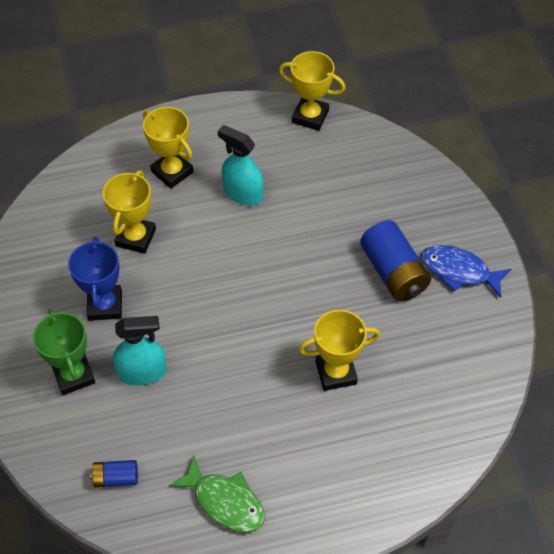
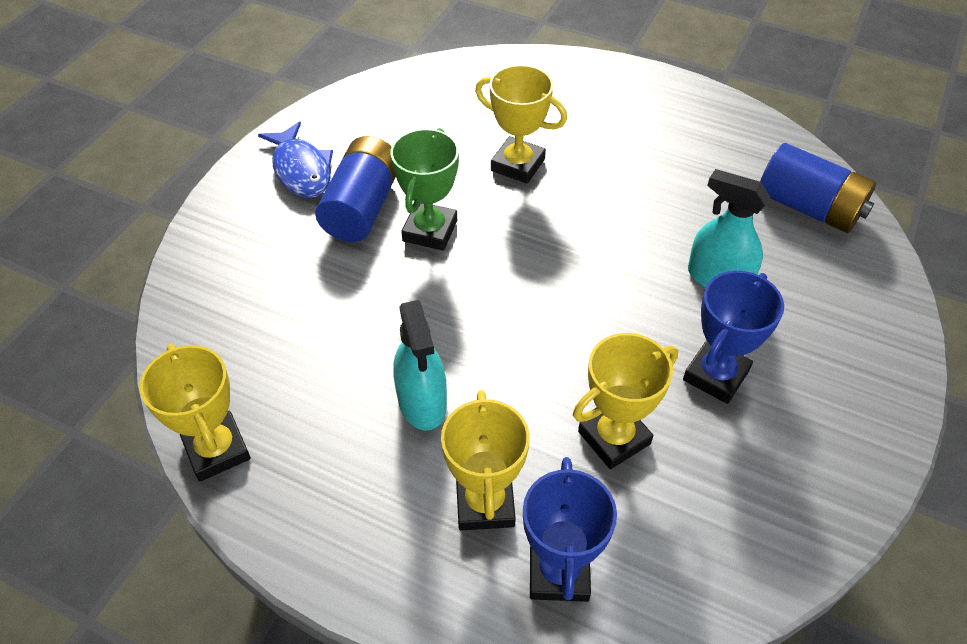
camera: 140 degrees left, 5 degrees down
(74, 375) = (803, 321): green trophy -> green trophy (430, 231)
(116, 478) = (808, 207): blue battery -> blue battery, size x1.92
(118, 168) = (559, 572): none -> blue trophy
(225, 501) = (712, 138): green fish -> none

